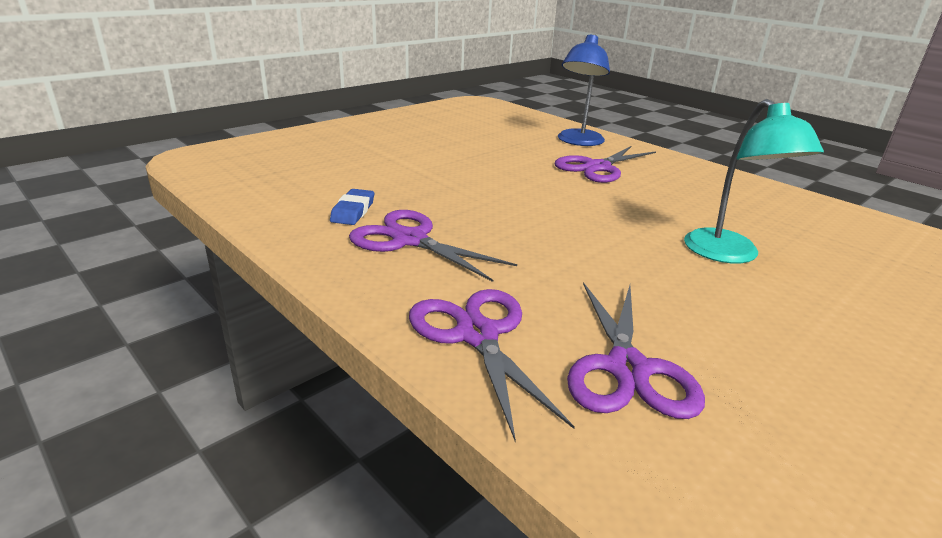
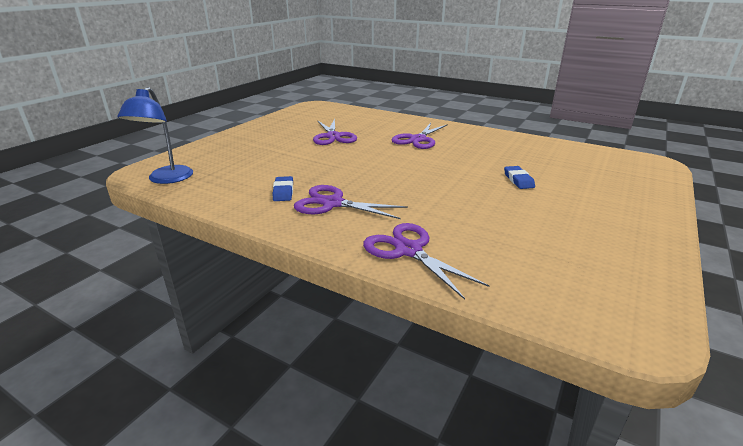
camera: 15 degrees left, 0 degrees up
(578, 142) = (396, 124): blue lamp -> blue lamp (166, 179)
(627, 369) = (498, 251): purple scissors -> purple scissors (333, 136)
(729, 255) = (518, 180): turquoise lamp -> blue eraser

